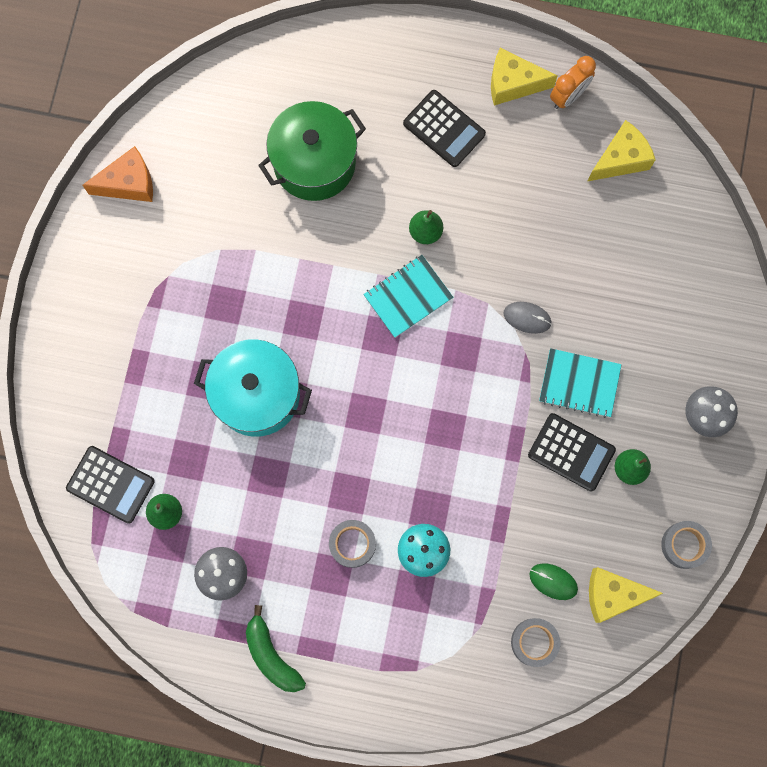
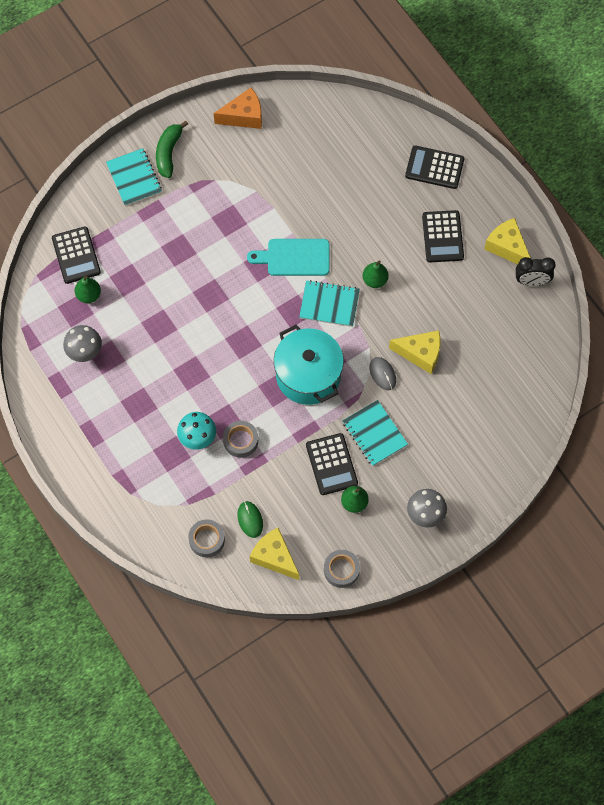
camera: 45 degrees right, 10 degrees down
(85, 349) = (134, 178): none -> turquoise notebook
(129, 183) = (244, 116): orange cheese -> orange cheese turned 45 degrees counterclockwise
(257, 395) = (197, 280): turquoise pot -> turquoise pot (308, 375)
(271, 655) = (66, 414): green banana -> green banana (168, 153)
(314, 163) = (353, 192): green pot -> none
(327, 282) = (294, 258): none -> turquoise cutting board
(352, 544) = (165, 400): grey tape -> grey tape (240, 441)
(366, 66) = (434, 168): none -> black calculator
(568, 96) = (531, 281): orange clock -> black clock
(620, 159) = (525, 340): yellow cheese -> yellow cheese (420, 354)

